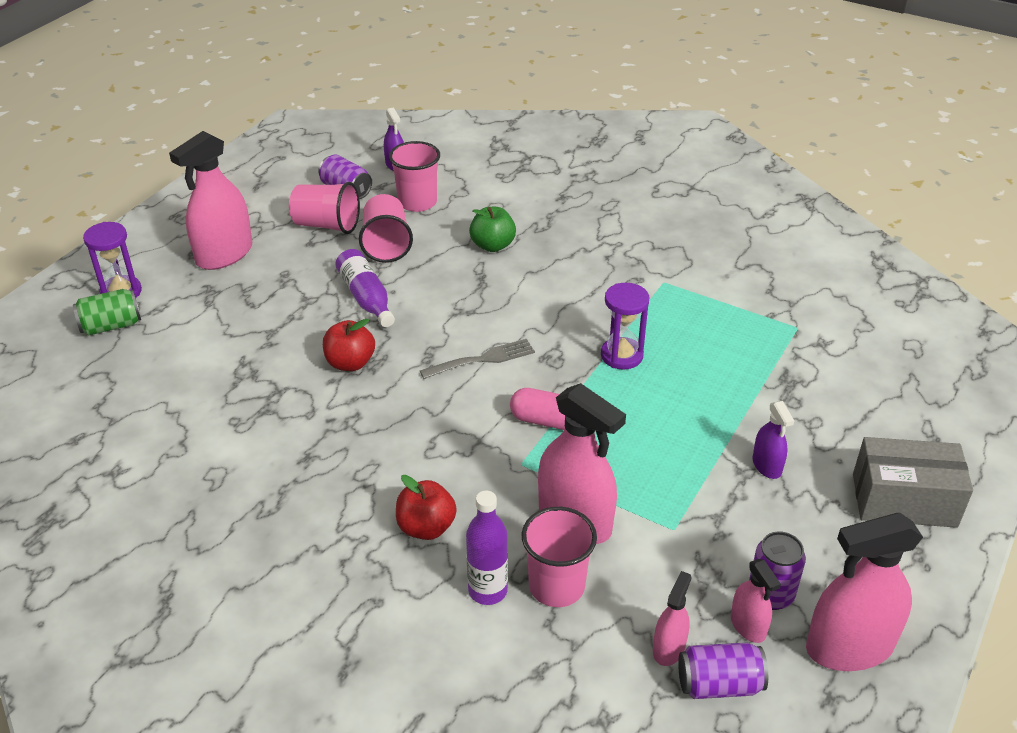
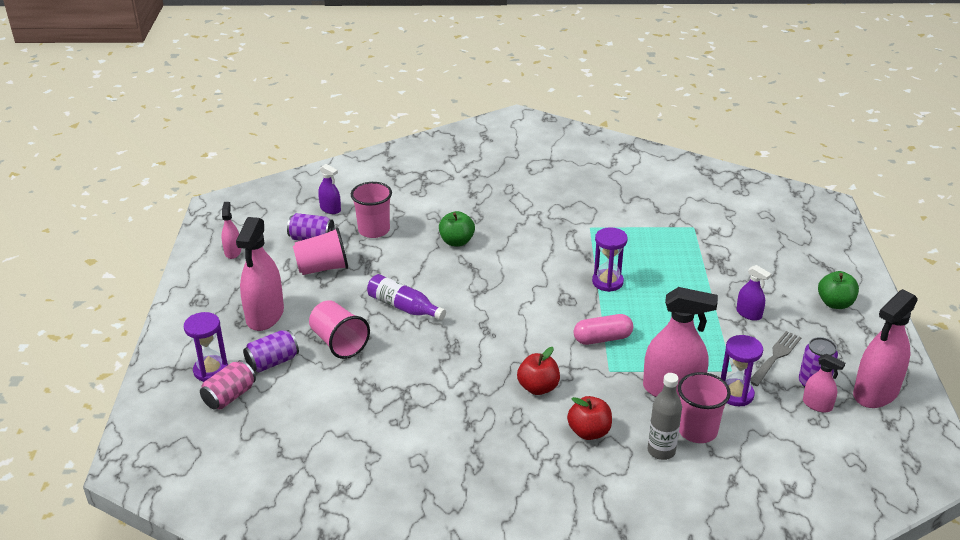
camera: 30 degrees left, 5 degrees down
(111, 326) = (229, 396): green can -> pink can
(350, 363) = (436, 353): red apple -> red apple (538, 388)
(386, 245) = (381, 267): pink cup -> pink cup (339, 343)
(482, 359) = (523, 317): grey fork -> grey fork (775, 357)
(487, 591) = (661, 451): purple bottle -> grey bottle
(650, 562) = (735, 394): none -> purple hourglass
(668, 648) = (788, 435): pink spray bottle -> pink spray bottle (233, 252)
(719, 684) = (830, 442): purple can -> purple can (272, 362)
(904, 500) = (835, 303): grey box -> green apple

